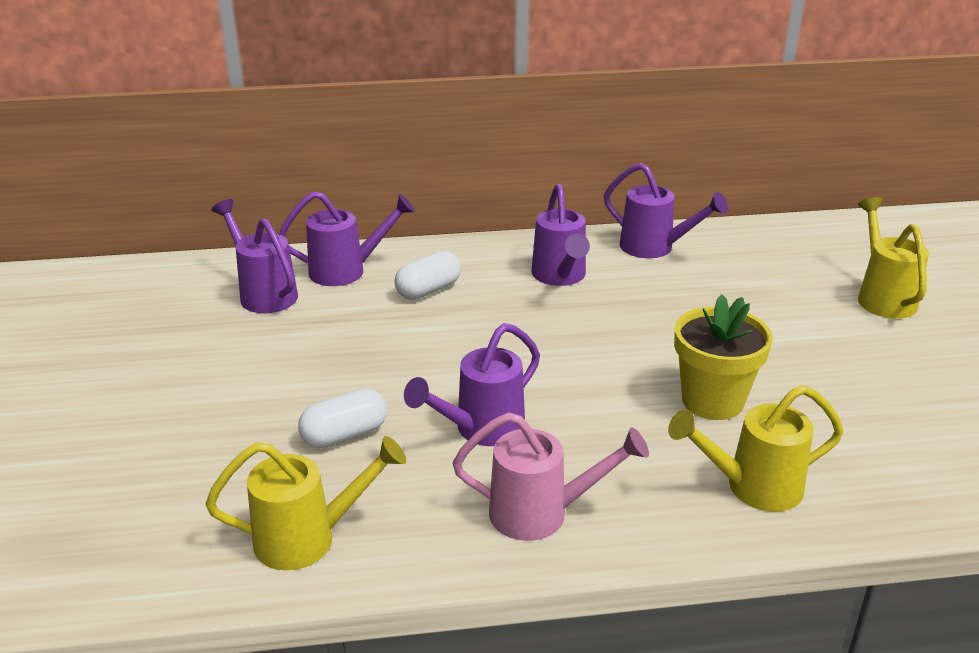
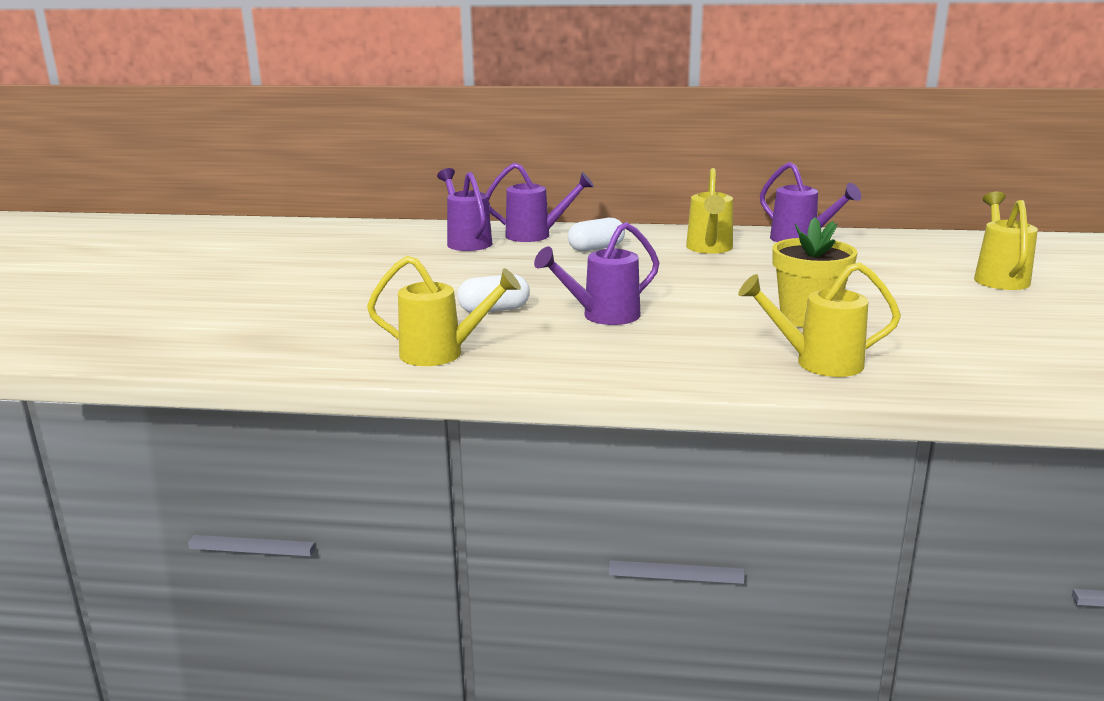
camera: 15 degrees right, 10 degrees down
(542, 514) = (630, 359): pink watering can -> none
(560, 277) = (709, 249): purple watering can -> yellow watering can

